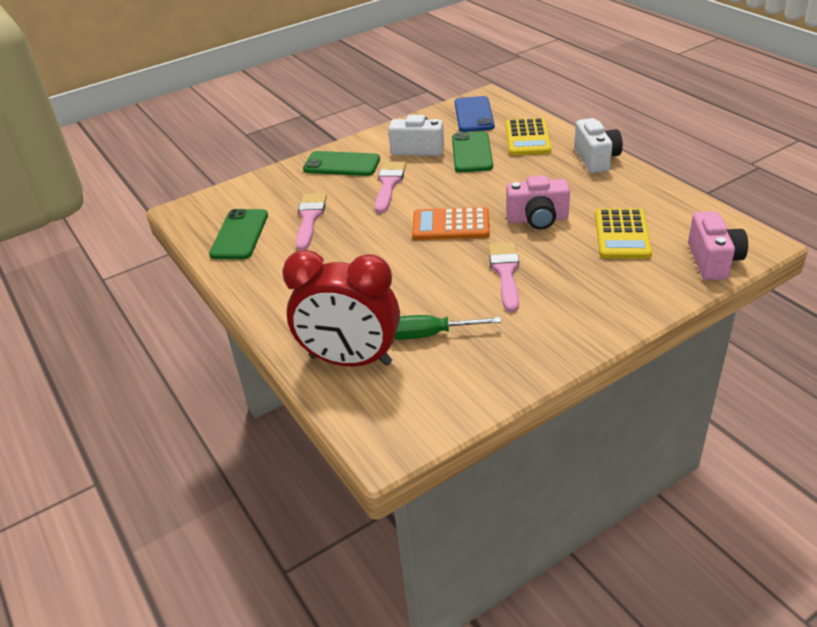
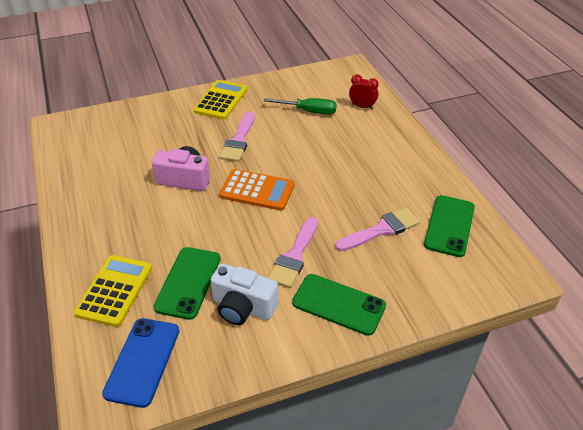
camera: 170 degrees left, 5 degrees up
(309, 218) = (381, 230): pink brush -> pink brush turned 135 degrees counterclockwise
(350, 360) = (362, 107): red clock -> red clock, size x0.43
(596, 159) = (78, 236): white camera -> none
(622, 234) = (135, 151): yellow calculator -> yellow calculator (221, 100)
(713, 261) = (99, 119): pink camera -> none

